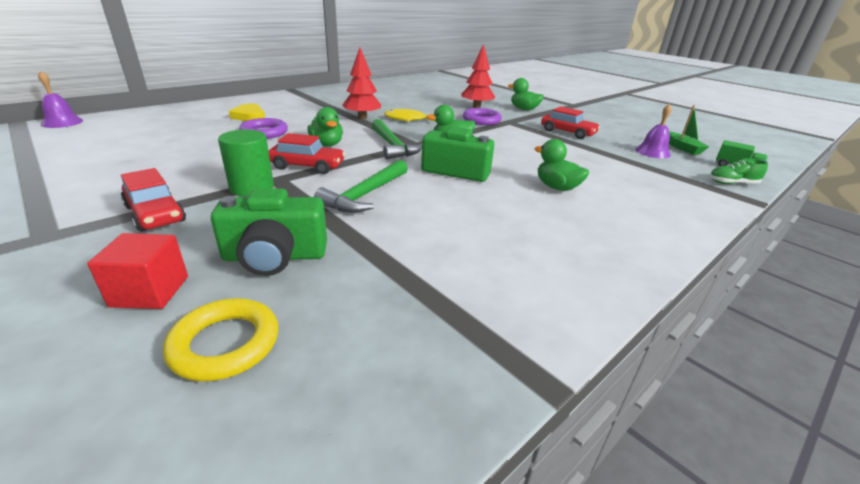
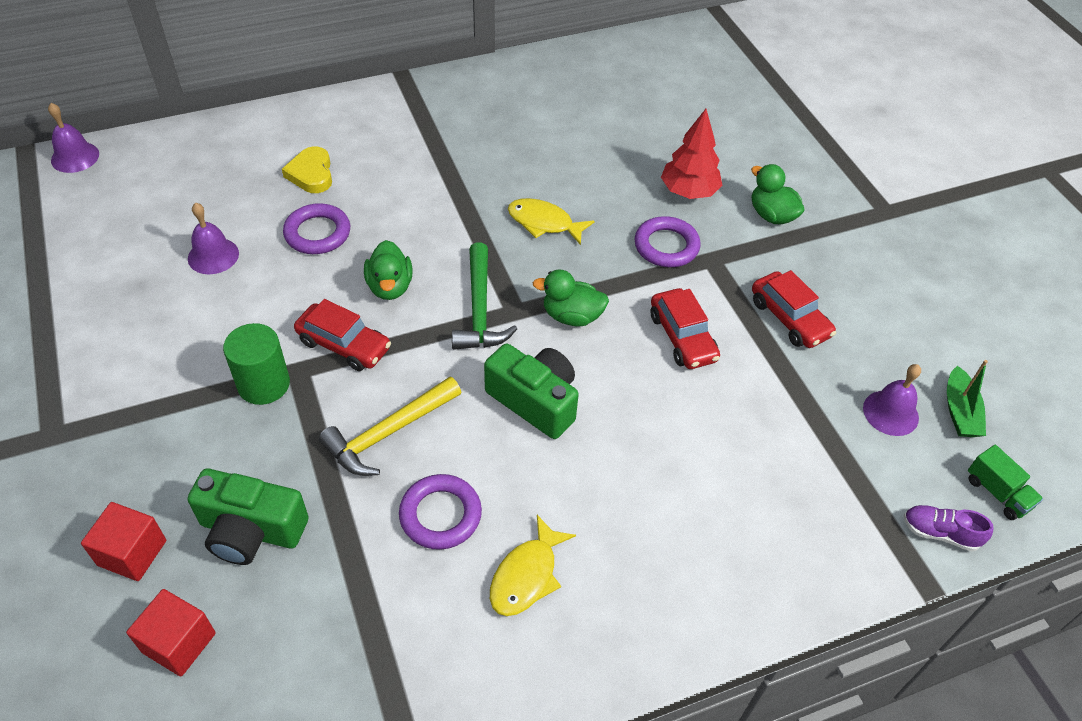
camera: 20 degrees right, 20 degrees up
(155, 214) = (154, 418): red car -> red car (682, 337)
(188, 145) = (213, 256): none -> purple bell
(225, 344) = (179, 642): yellow ring -> red cube
(362, 118) = (475, 205): red tree -> none
(365, 195) = (388, 433): green hammer -> yellow hammer
(433, 223) = (440, 515): none -> purple ring
(522, 239) = (527, 576): none -> yellow fish
(556, 187) = (650, 476): green duck -> none
(732, 183) = (940, 533): green shoe -> purple shoe

